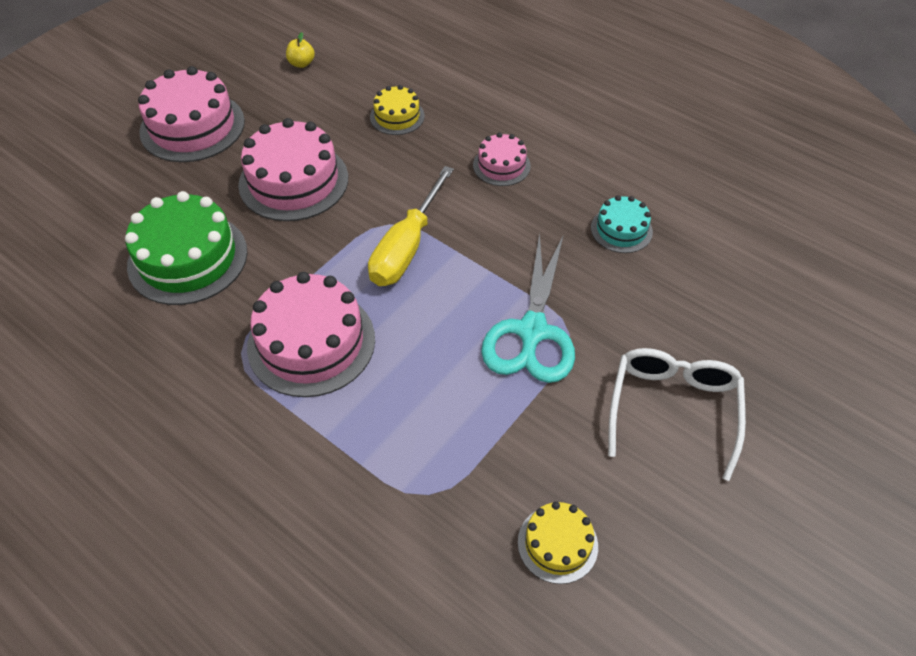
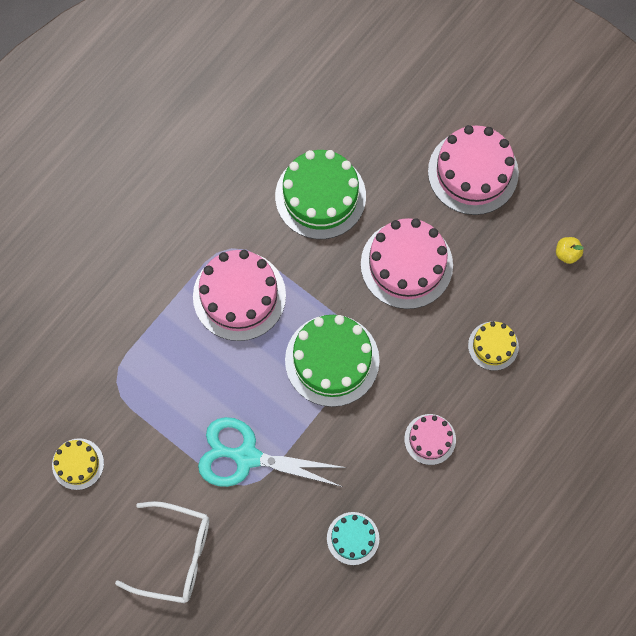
camera: 90 degrees right, 20 degrees up
(406, 247) = (332, 360): yellow screwdriver -> green cake

